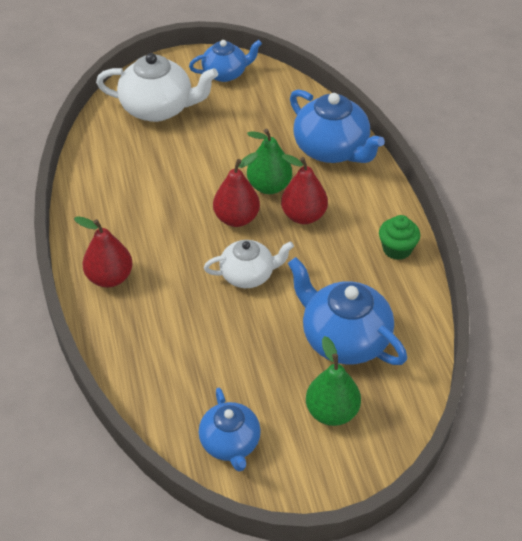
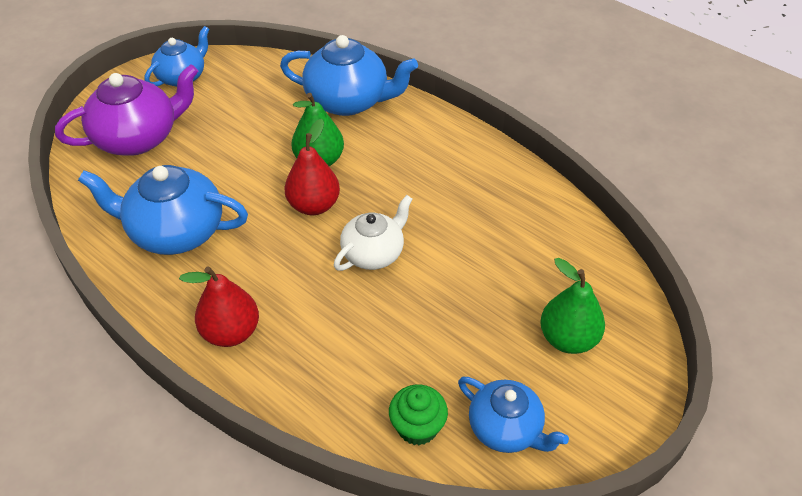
camera: 35 degrees left, 0 degrees up
(158, 108) = (138, 138): white teapot -> purple teapot
(303, 216) = (376, 172): red pear -> none
(344, 339) = (515, 264): blue teapot -> blue teapot (175, 232)
(397, 249) = (486, 160): green cupcake -> green cupcake (417, 427)

